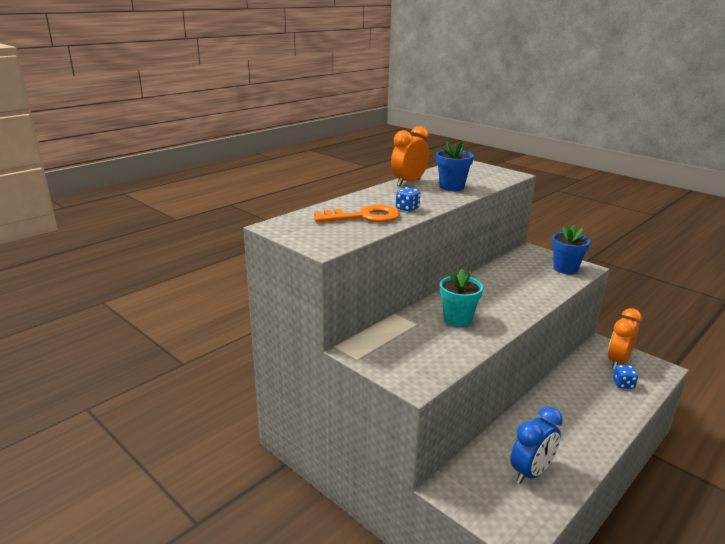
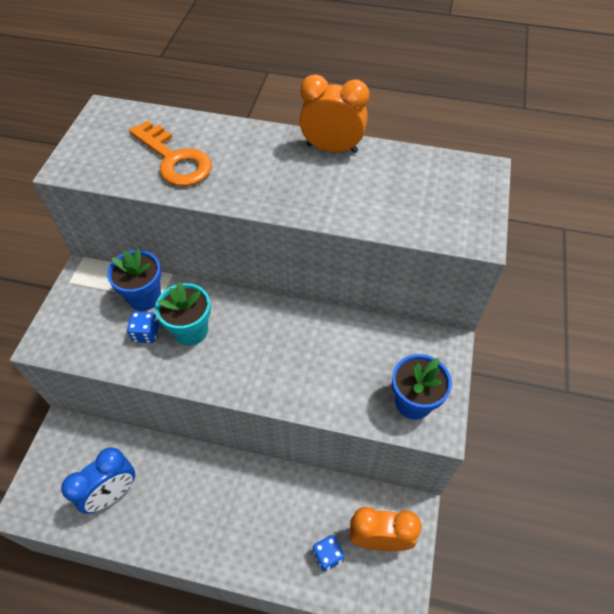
camera: 60 degrees right, 30 degrees up
(407, 208) = (229, 182): blue dice -> blue dice (146, 334)
(451, 187) = (350, 192): blue flower pot -> blue flower pot (144, 297)
(531, 472) = (112, 493): blue clock -> blue clock turned 60 degrees counterclockwise

